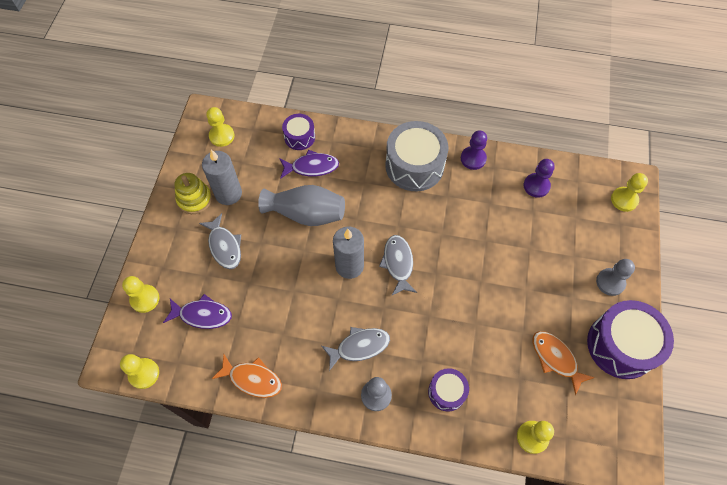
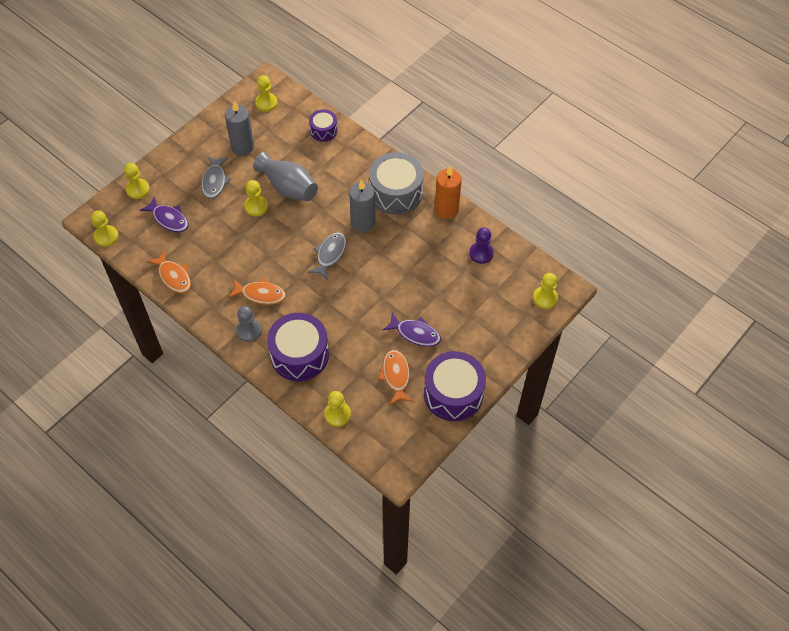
camera: 30 degrees right, 5 degrees down
(194, 199) = (216, 139): yellow stacking toy -> none
(287, 251) = (256, 206): none -> yellow pawn
(311, 167) = (316, 156): purple fish -> purple fish (415, 333)
(349, 266) = (293, 238): grey candle -> grey candle (363, 223)
(359, 347) = (260, 294): grey fish -> orange fish
(446, 392) = (299, 355): purple drum -> purple drum, size x1.86
(473, 158) = (446, 209): purple pawn -> orange candle
(610, 282) = (482, 349): grey pawn -> none

